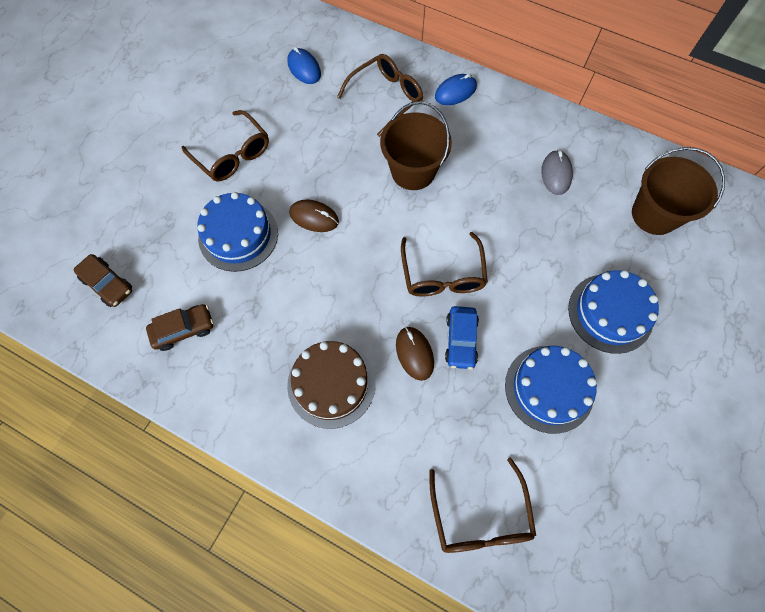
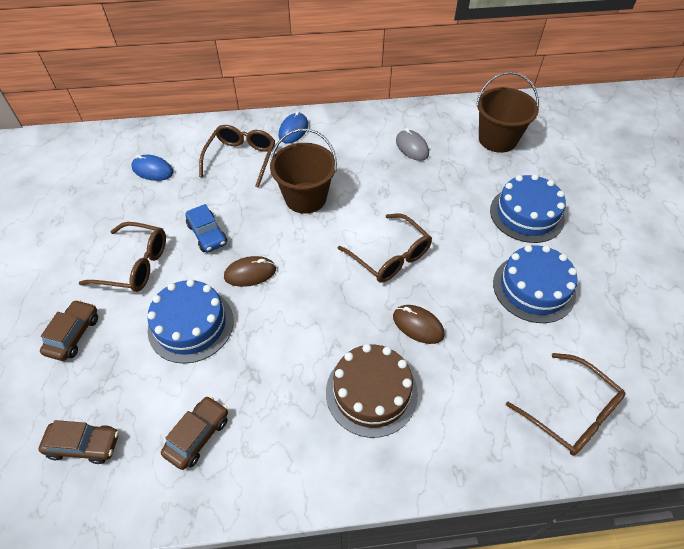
camera: 35 degrees left, 15 degrees down
(152, 190) = (74, 335): none -> brown car
(461, 340) = (444, 294): blue car -> blue car (207, 234)

